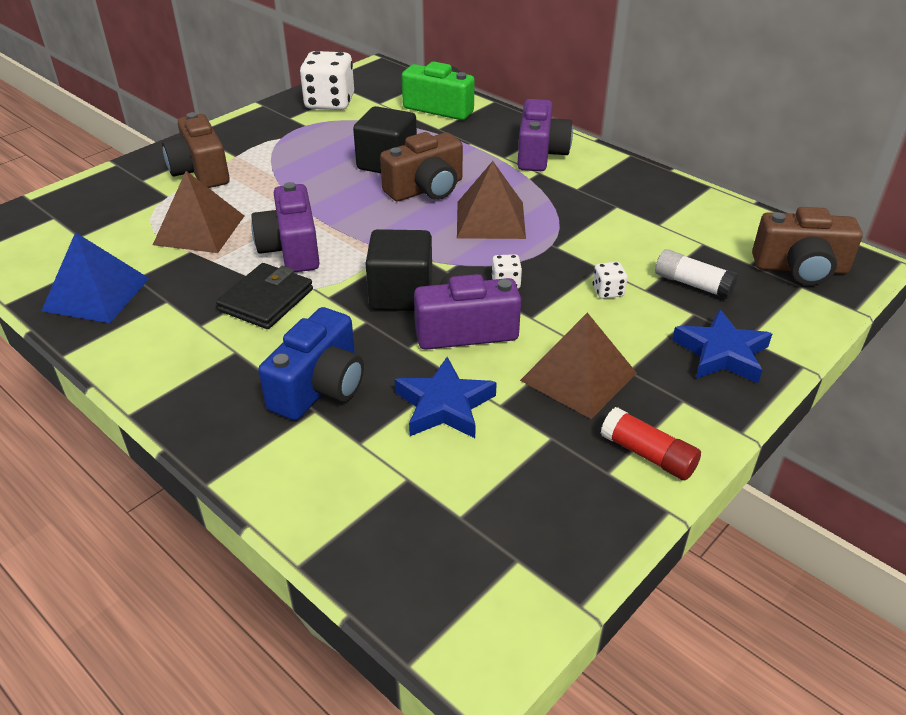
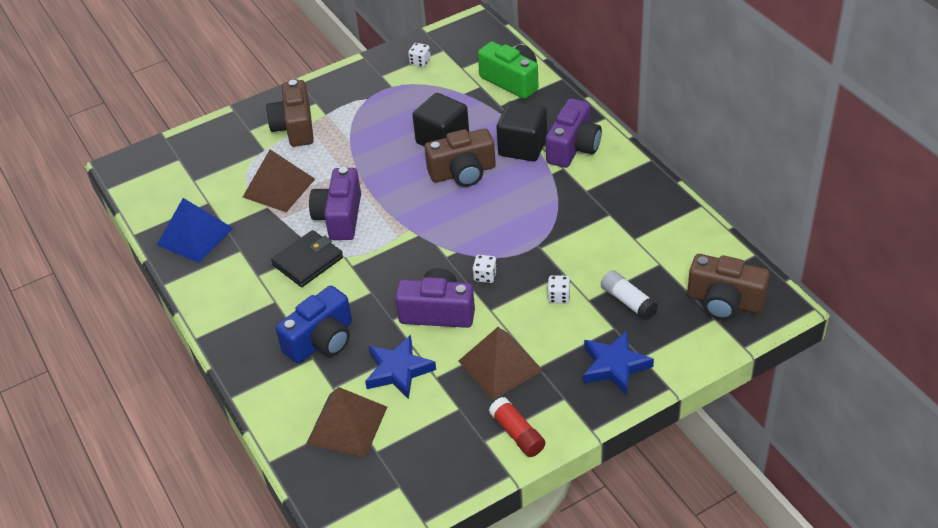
camera: 20 degrees right, 5 degrees up
(329, 102) = (420, 62): white dice -> white dice, size x0.45
(401, 294) = (404, 273): black cube -> black cube (522, 147)
(490, 219) = (500, 212): brown pyramid -> brown pyramid (347, 425)

